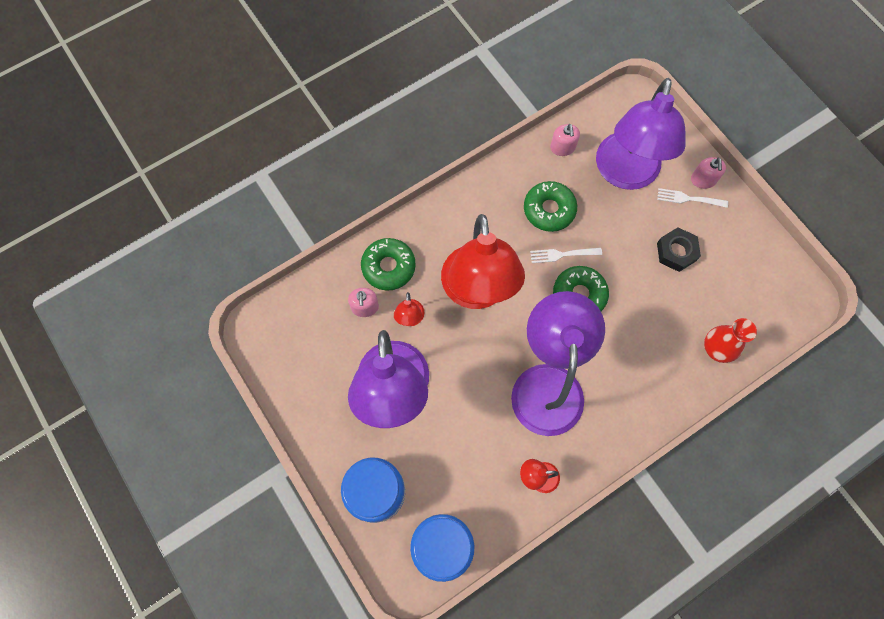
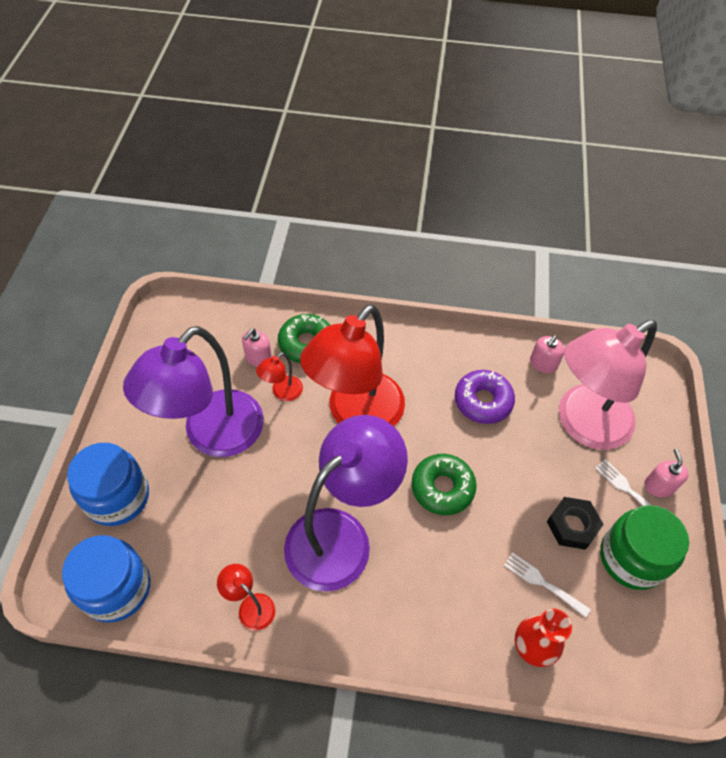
camera: 40 degrees right, 15 degrees down
(549, 210) = (483, 401): green donut -> purple donut
(563, 254) = (460, 444): white fork -> white fork (543, 583)
(625, 174) = (583, 424): purple lamp -> pink lamp
(703, 180) = (659, 486): pink soap dispenser -> pink soap dispenser turned 135 degrees clockwise
(725, 243) = (632, 558): none -> green jar

